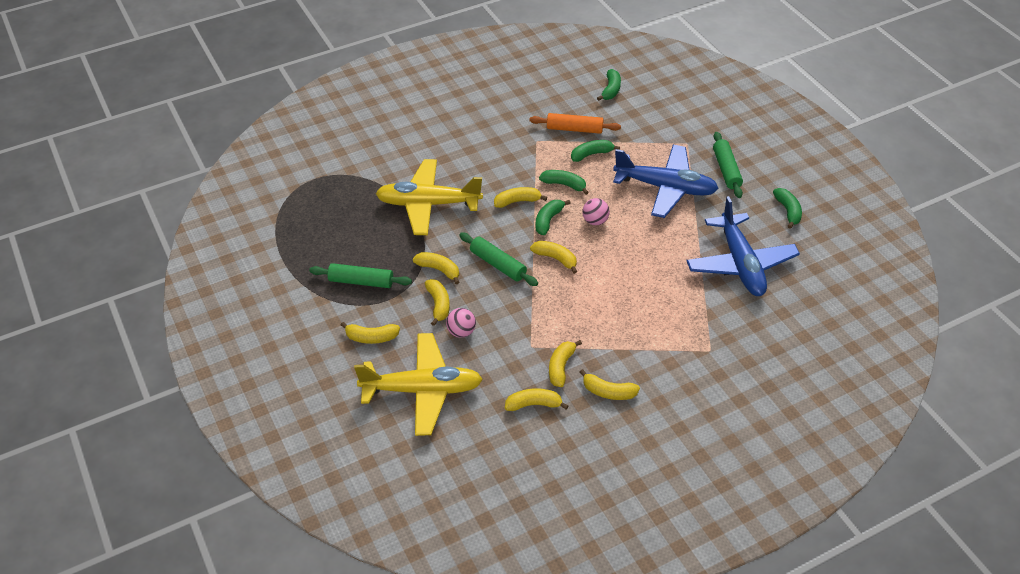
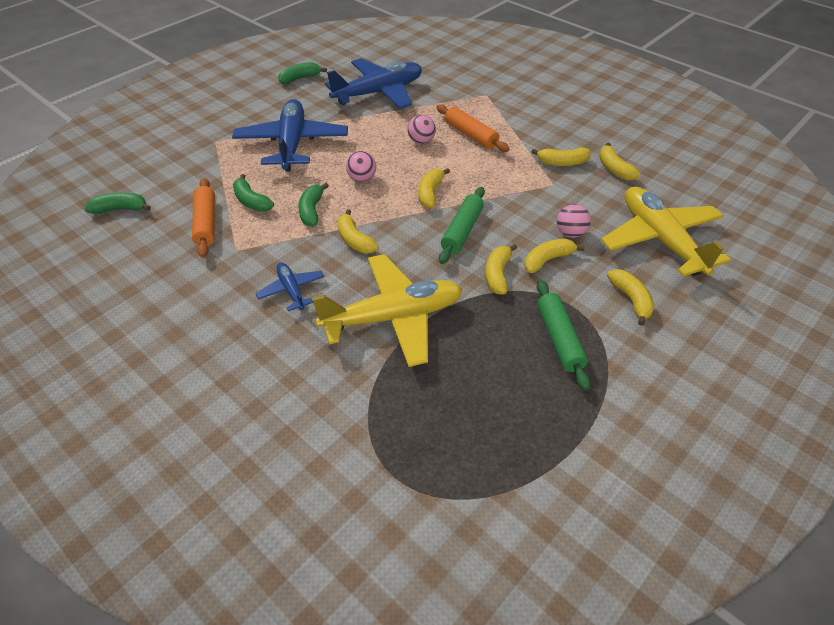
camera: 110 degrees left, 0 degrees up
(428, 204) = (393, 317): yellow plane -> yellow plane turned 90 degrees counterclockwise
(480, 161) = (292, 290): none -> blue plane
(548, 220) = (375, 210): green banana -> none
(608, 392) = (567, 134): yellow banana -> none
(635, 313) = (470, 135): none -> orange rolling pin
(638, 273) = (421, 141): none -> pink ball
(726, 170) = (252, 114): green rolling pin -> none

